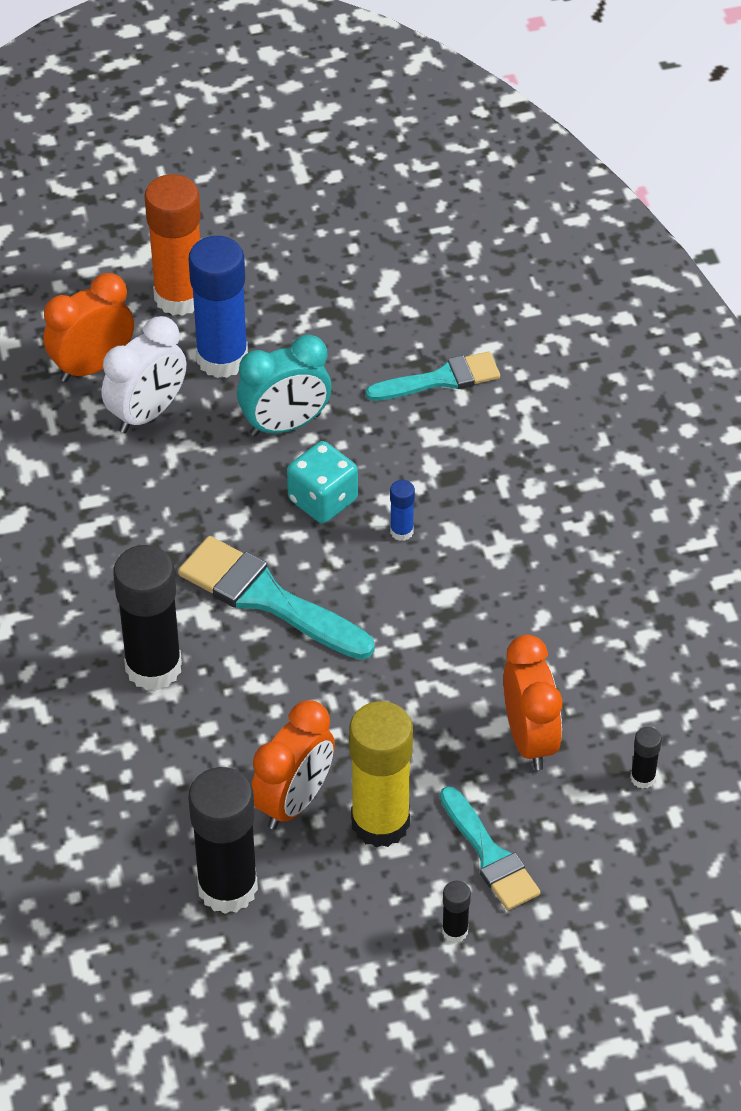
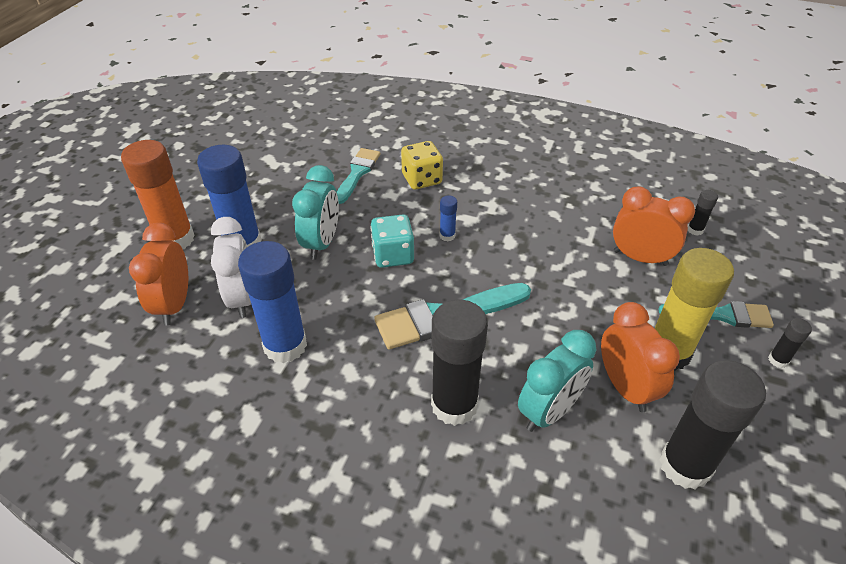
camera: 55 degrees left, 5 degrees down
(116, 490) = (285, 345): none -> blue glue stick
(208, 749) = (549, 411): none -> turquoise clock
(488, 449) = (422, 179): none -> yellow dice

